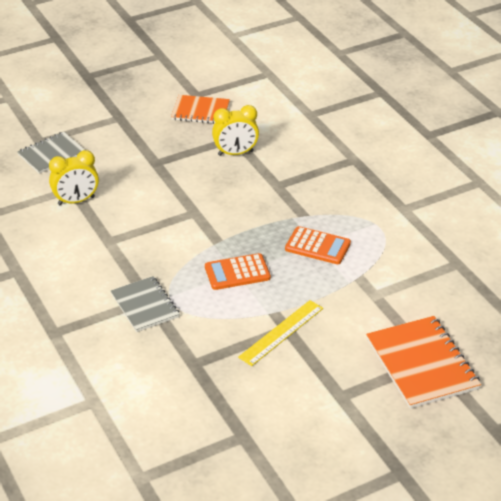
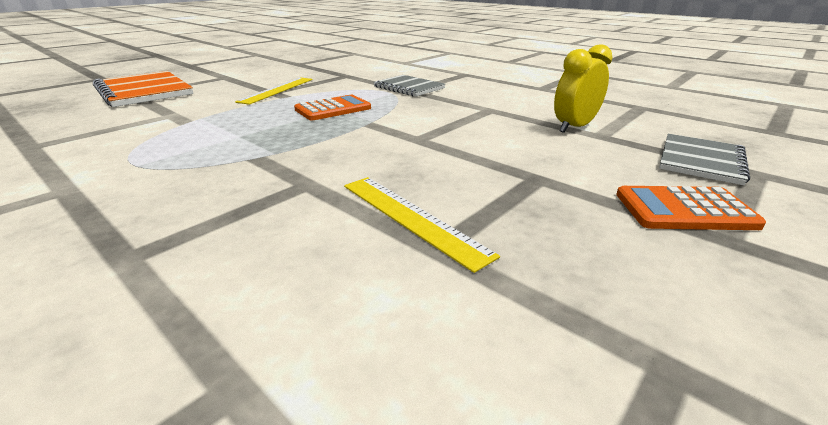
camera: 160 degrees right, 10 degrees down
(200, 111) = (584, 302): orange notebook -> none
(235, 153) = (411, 217): yellow clock -> yellow ruler
(317, 246) = (236, 135): orange calculator -> orange calculator (684, 210)

